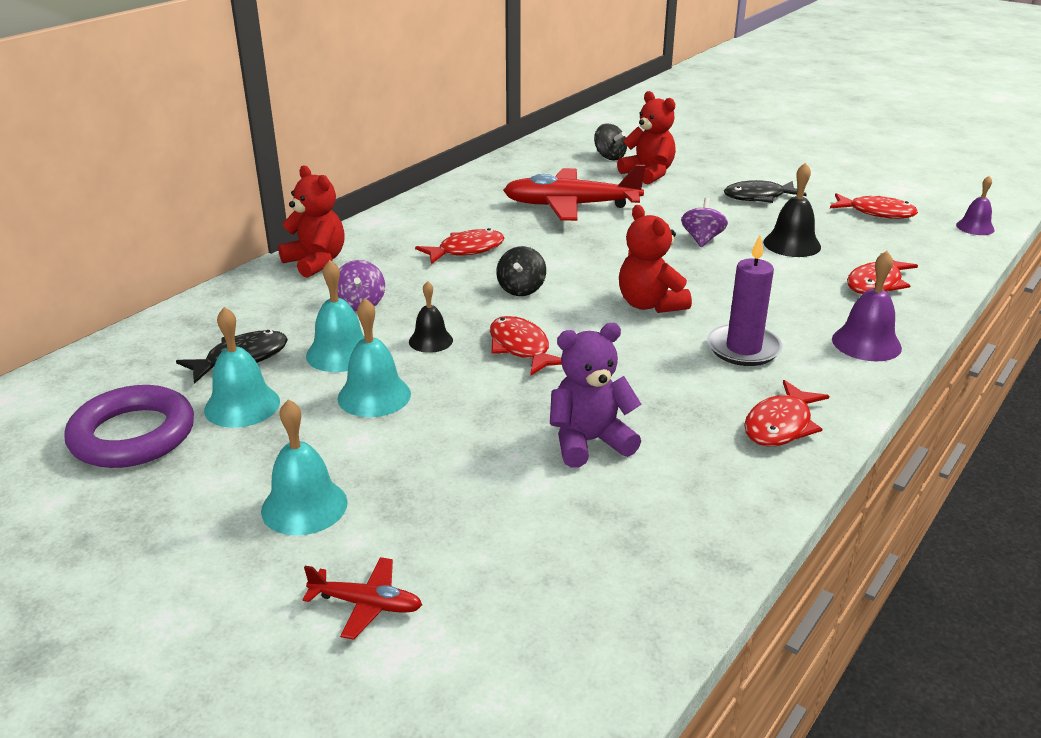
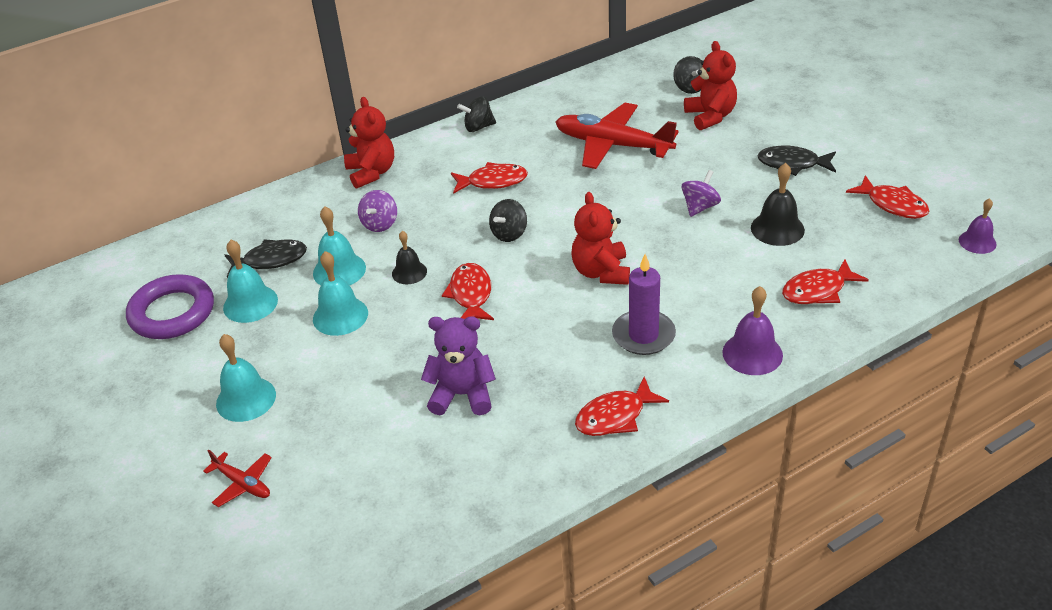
camera: 25 degrees right, 10 degrees up
(413, 210) = (478, 127): none -> black spinning top

